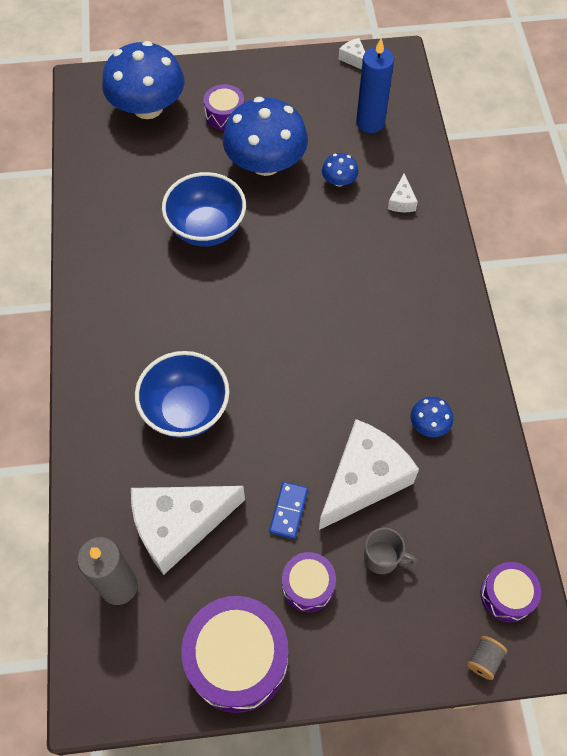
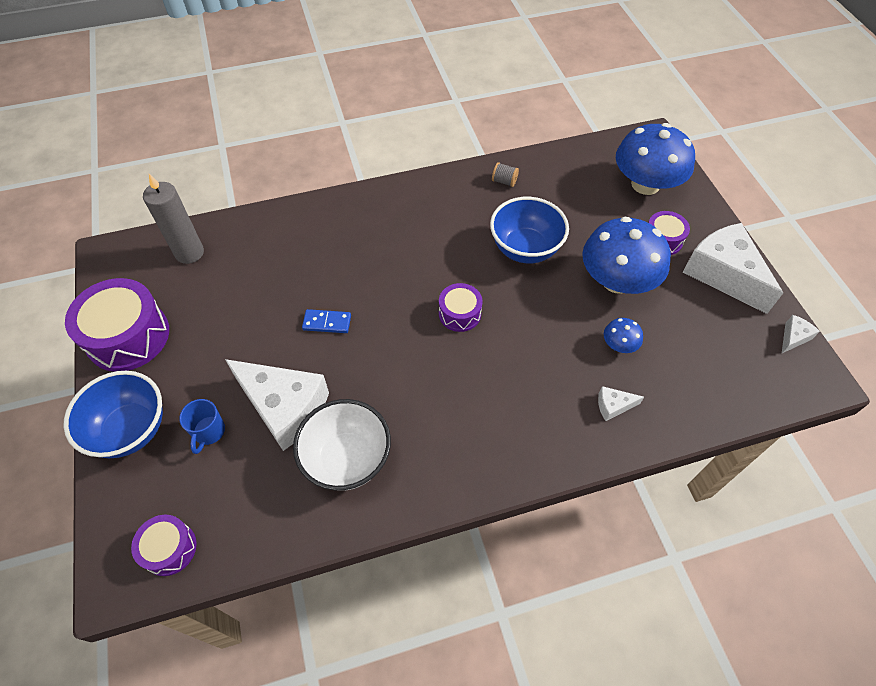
camera: 80 degrees right, 5 degrees down
(179, 526) = (238, 280): white cheese -> white cheese (723, 274)
(186, 410) = (339, 267): blue bowl -> blue bowl (131, 430)
(288, 511) = (252, 353): blue domino -> blue domino (327, 322)
(308, 585) = (185, 377): purple drum -> purple drum (459, 314)
(370, 122) = (709, 364): blue candle -> none
(382, 558) = (209, 432): grey mug -> blue mug
(429, 424) = (347, 459): blue mushroom -> white bowl
(484, 660) = (108, 530): grey spool -> grey spool (504, 181)

